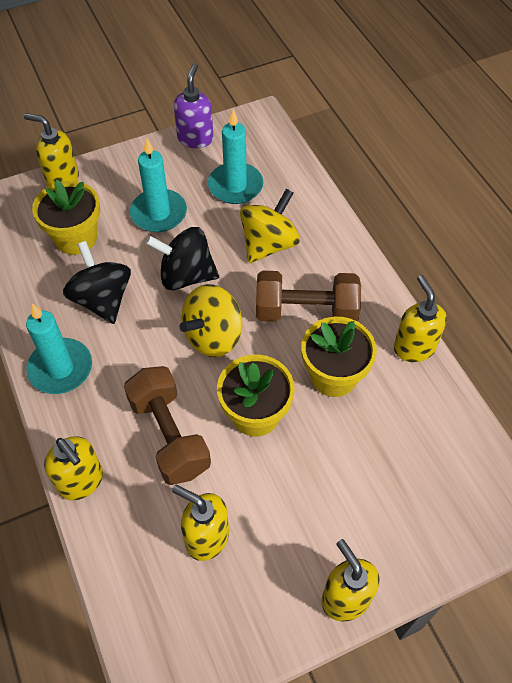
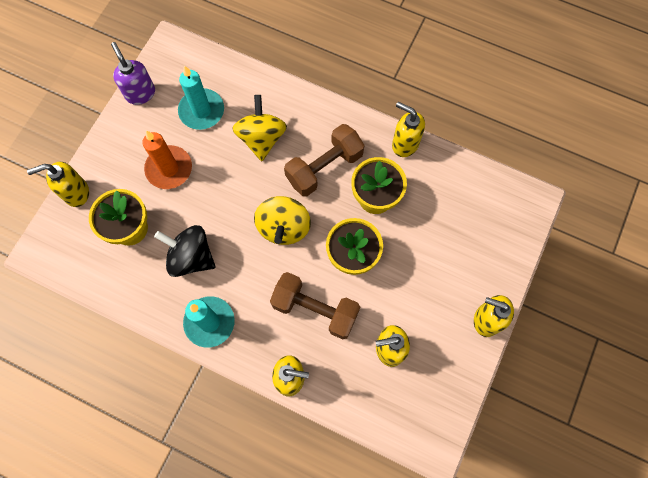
camera: 40 degrees left, 15 degrees up
(159, 213) = (169, 169): turquoise candle -> orange candle
(186, 276) = (229, 200): black spinning top -> none

